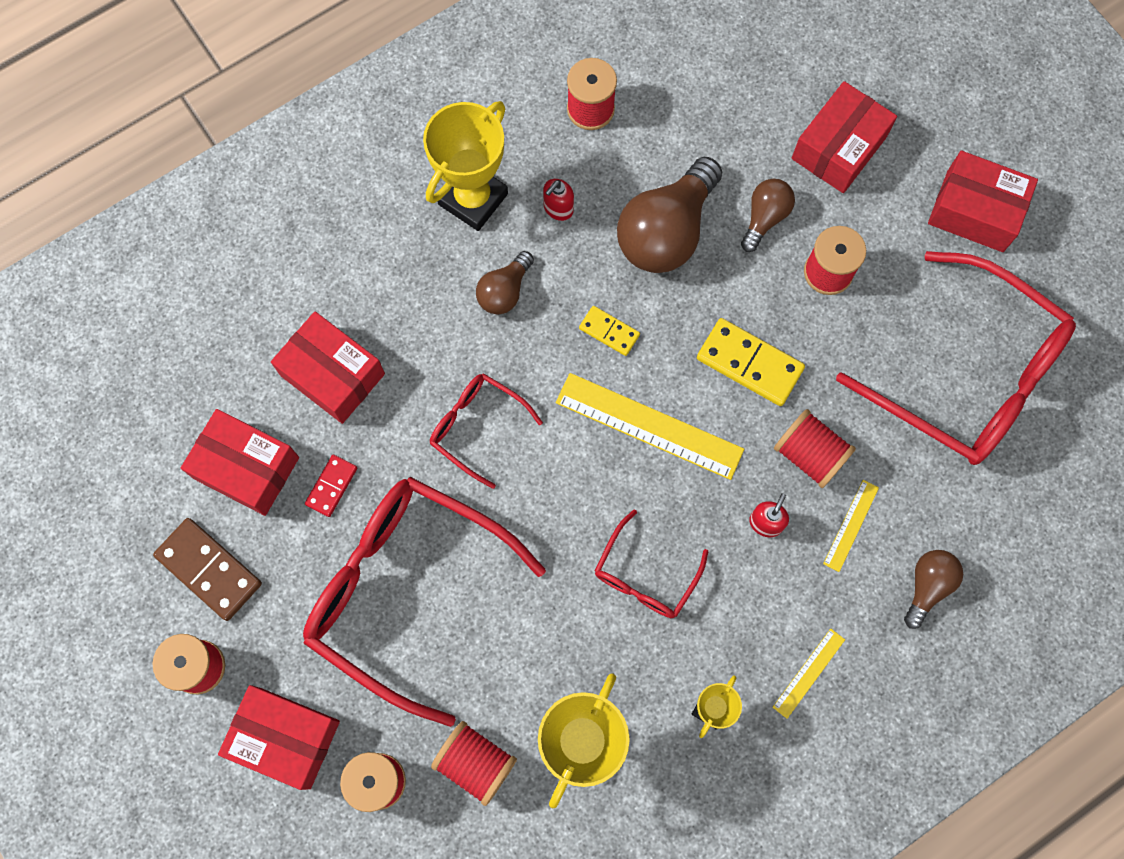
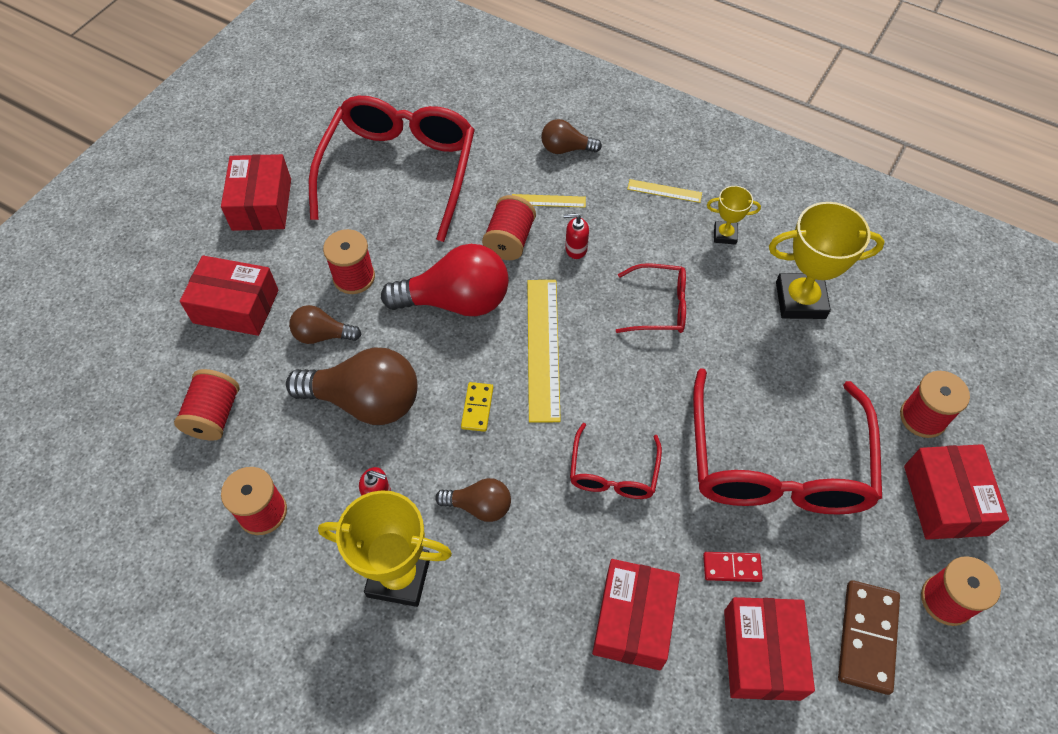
camera: 115 degrees left, 15 degrees down
(475, 763) = (862, 359): red spool -> red spool (214, 415)
(749, 363) = (456, 301): yellow domino -> red light bulb

